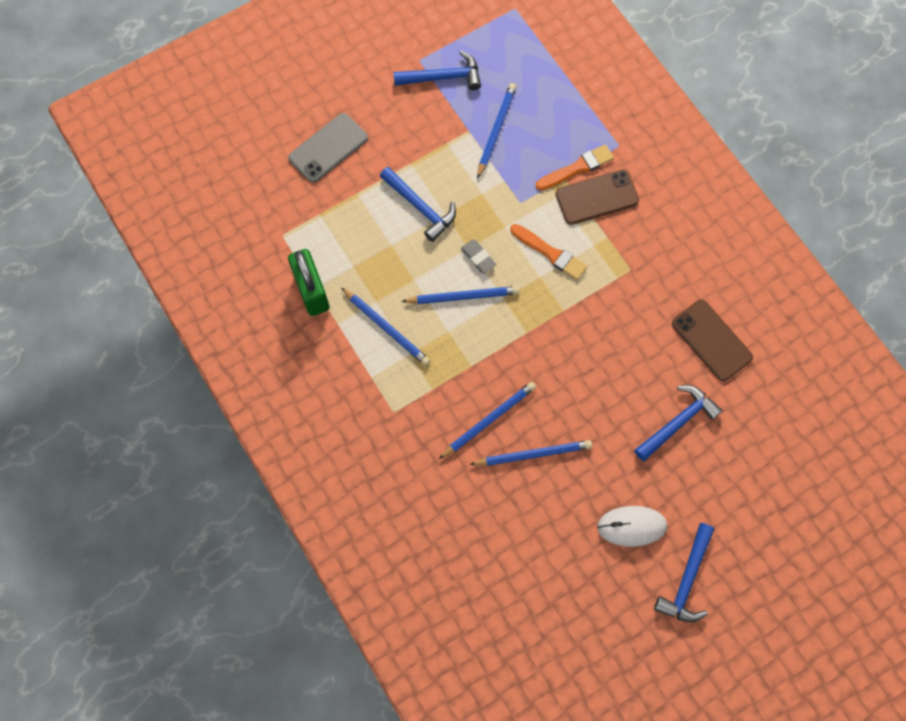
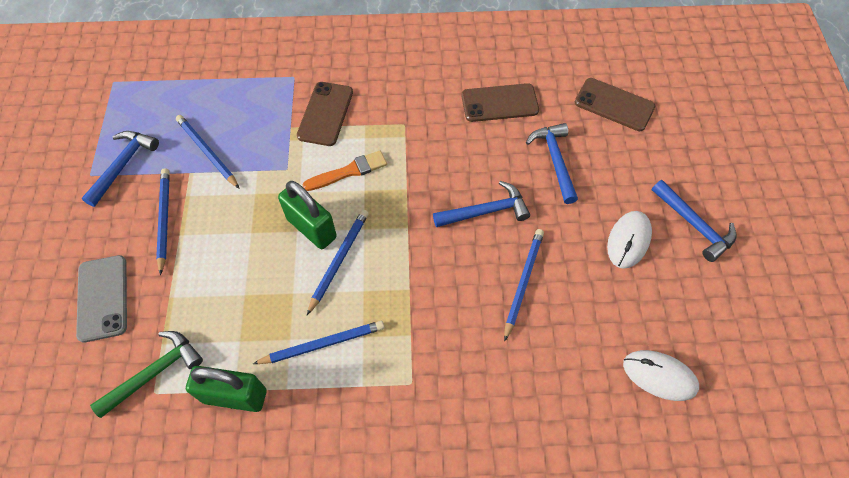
camera: 60 degrees left, 10 degrees down
(297, 225) = (155, 372): none -> green hammer
(420, 207) = (228, 249): blue hammer -> blue hammer (486, 211)
(478, 257) = (311, 228): grey eraser -> green padlock
(488, 420) = (470, 302): blue pencil -> blue pencil (164, 220)
(514, 605) = (659, 376): none -> white mouse
(577, 168) = (289, 114): orange brush -> none
(783, 448) = (614, 104): none -> brown phone

